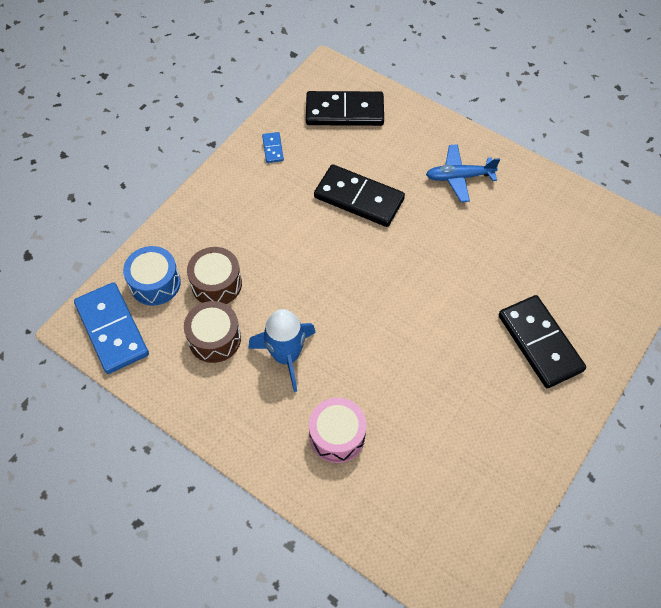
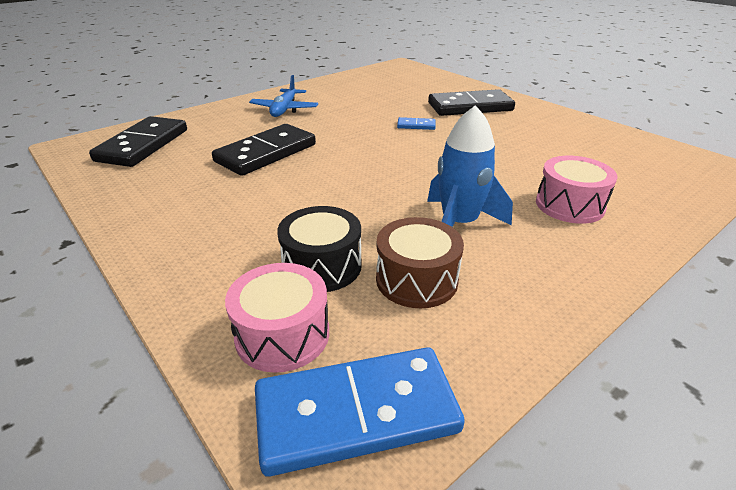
camera: 75 degrees left, 25 degrees down
(155, 283) = (282, 334): blue drum -> pink drum
(216, 284) = (322, 266): brown drum -> black drum
(273, 148) = (139, 193): blue domino -> blue domino (416, 125)

